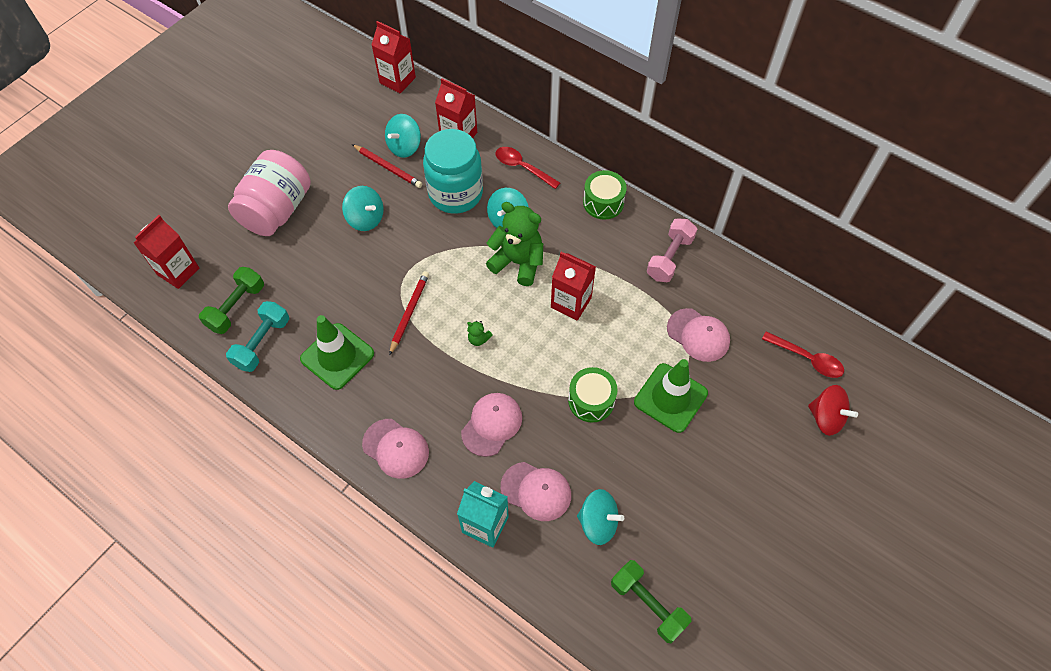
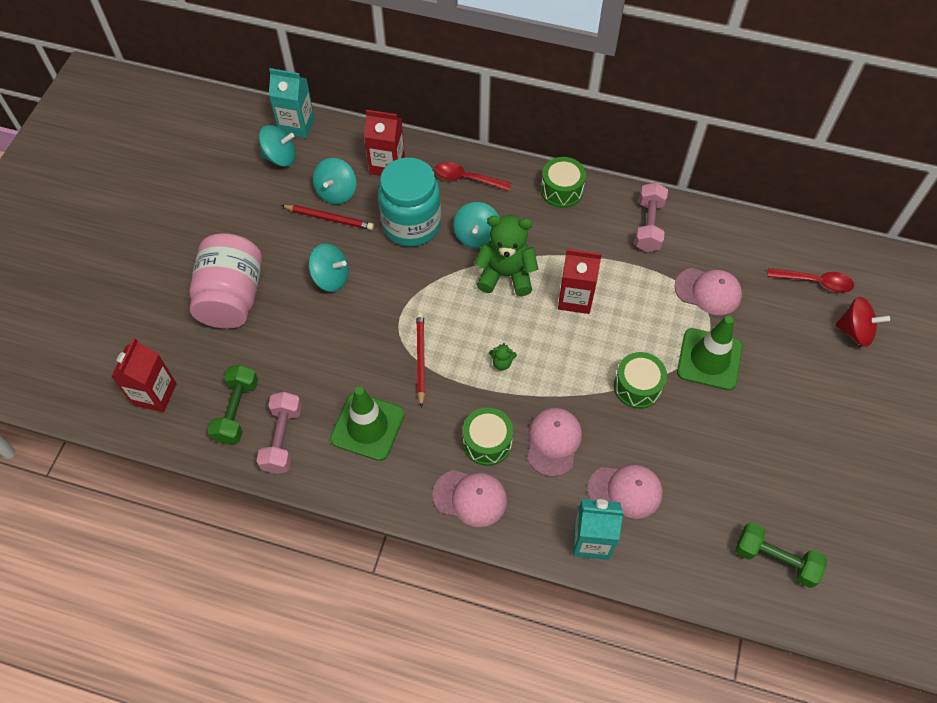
camera: 20 degrees left, 0 degrees up
(262, 343) = (282, 439): turquoise dumbbell -> pink dumbbell
(397, 80) = (297, 125): red carton -> turquoise carton
(433, 405) = (487, 442): none -> green drum
(598, 522) = (696, 500): turquoise spinning top -> turquoise spinning top (280, 157)

